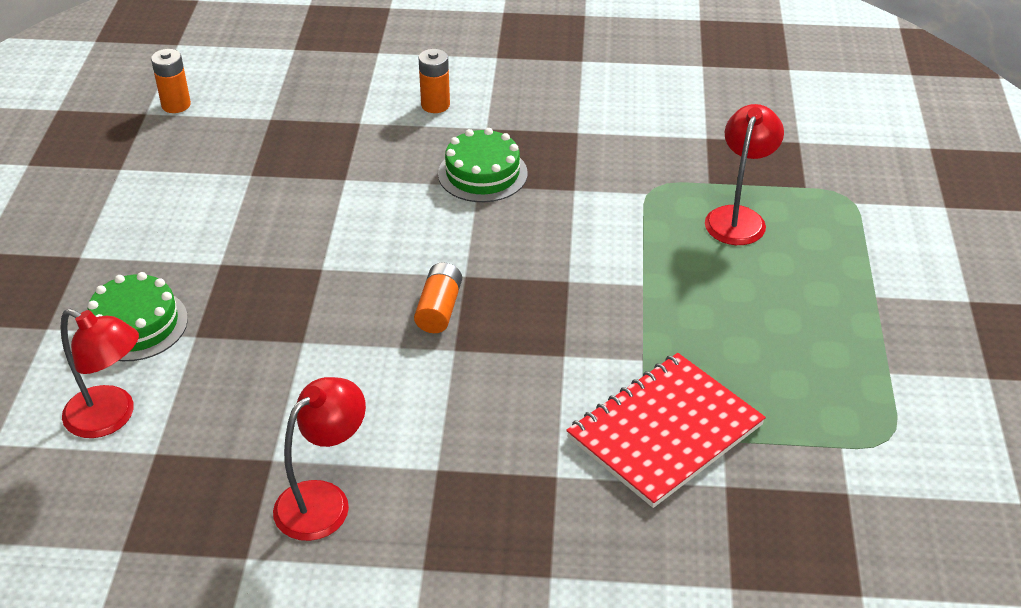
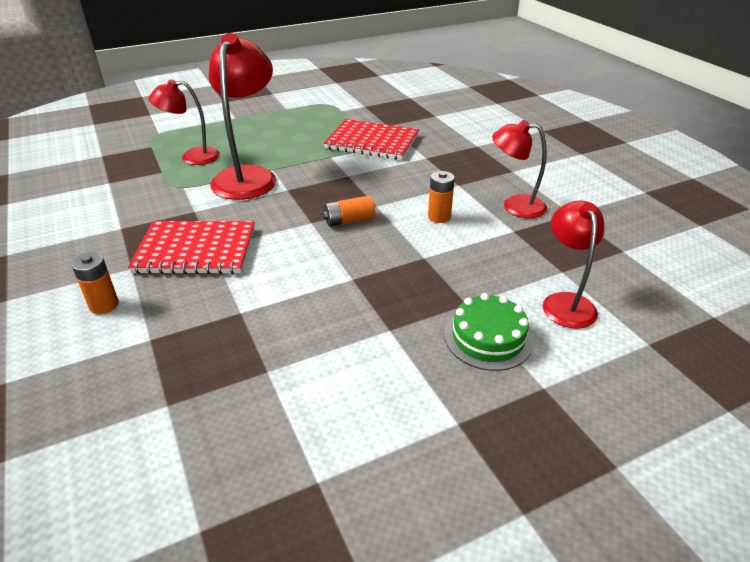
camera: 120 degrees left, 5 degrees down
(176, 105) = (170, 507): orange battery -> orange battery (439, 217)
(482, 173) = (196, 250): green cake -> red notebook
(636, 255) = (248, 176): none -> red lamp

